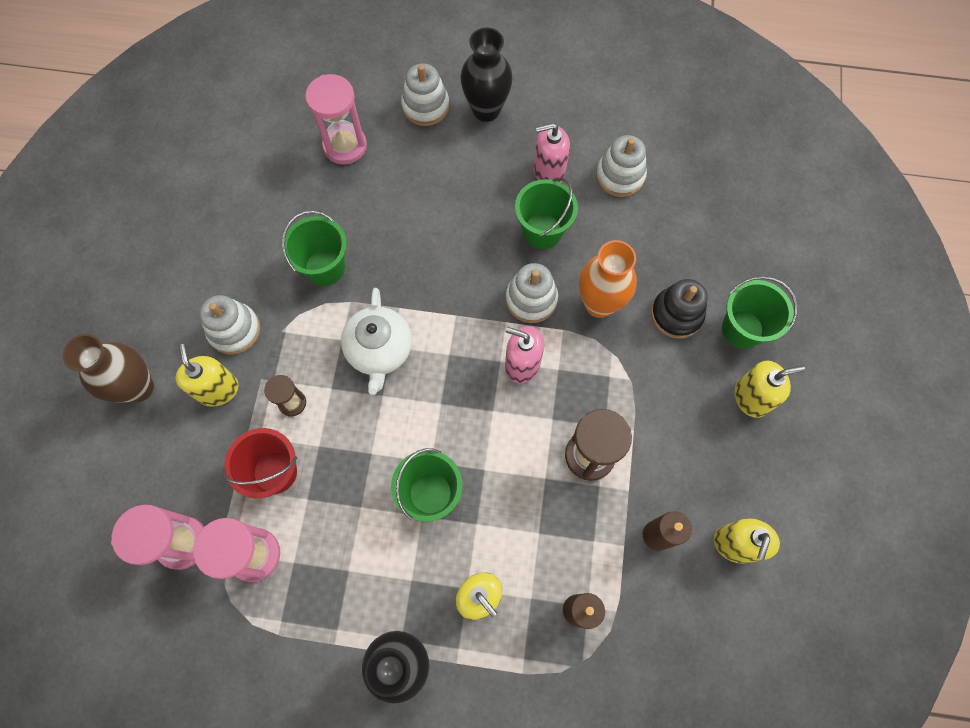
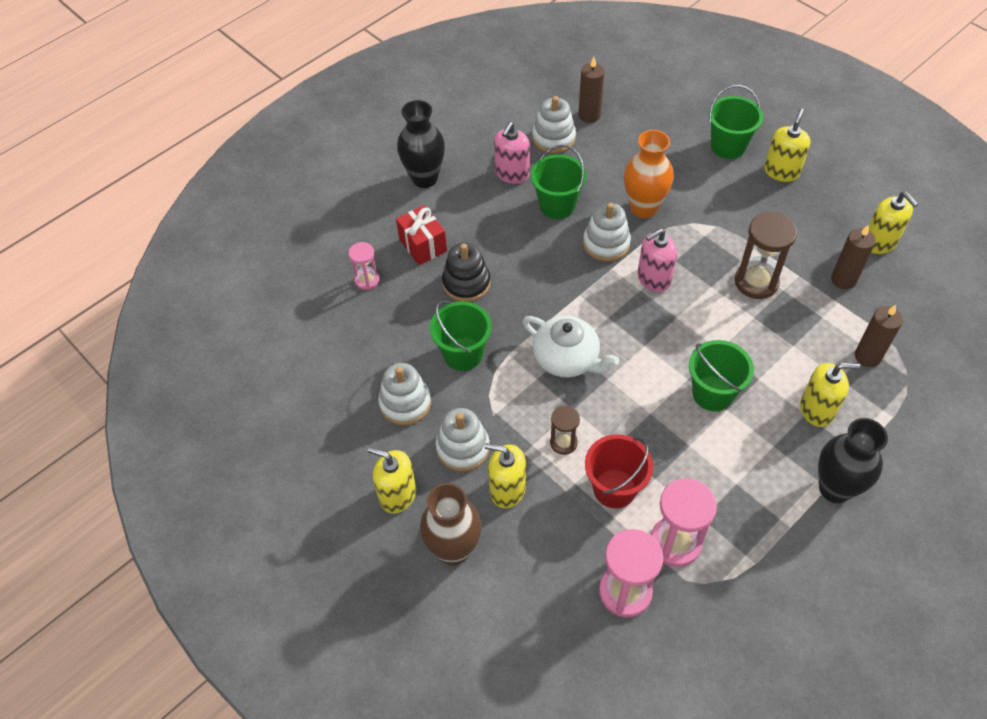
camera: 50 degrees left, 15 degrees down
(159, 313) = (397, 495): none -> yellow soap dispenser
(345, 146) = (367, 280): pink hourglass -> pink hourglass, size x0.57
(413, 160) = (423, 245): none -> red gift
(425, 106) = (384, 211): white stacking toy -> white stacking toy (405, 403)
(675, 186) = (589, 115): none -> brown candle
(676, 314) = (688, 172): black stacking toy -> black stacking toy (466, 283)

